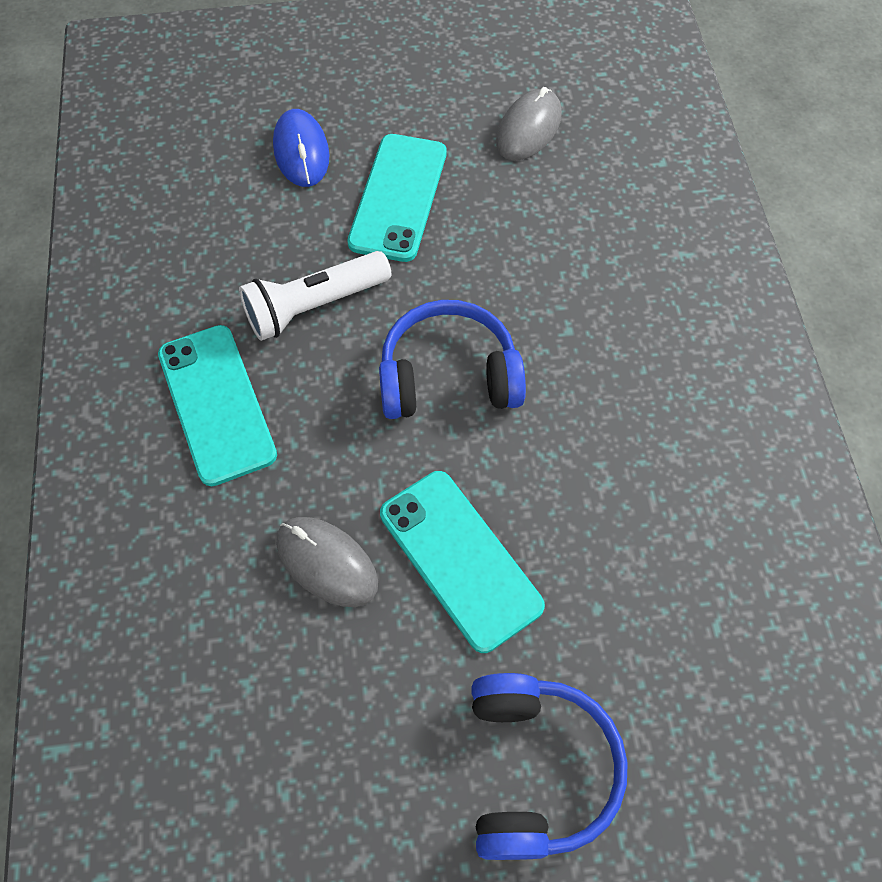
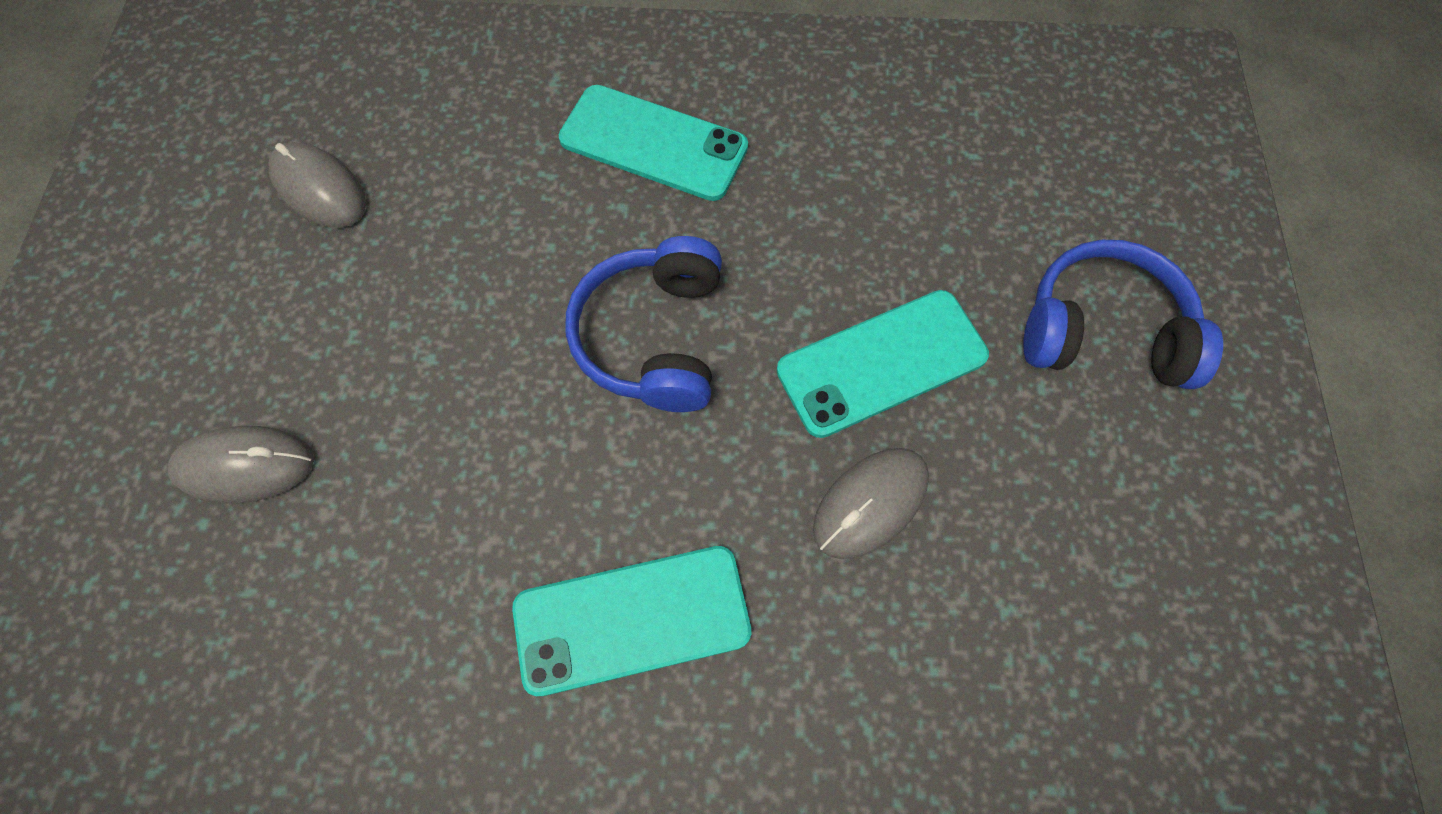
camera: 80 degrees left, 5 degrees up
(301, 152) = (245, 466): blue mouse -> grey mouse
(314, 306) = (512, 478): white flashlight -> none
(398, 197) = (372, 352): turquoise phone -> turquoise phone (653, 143)

